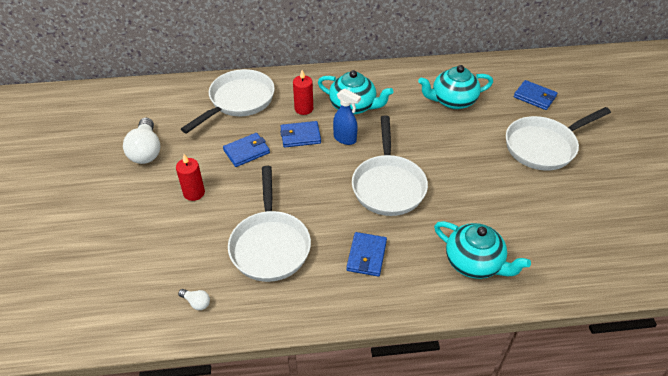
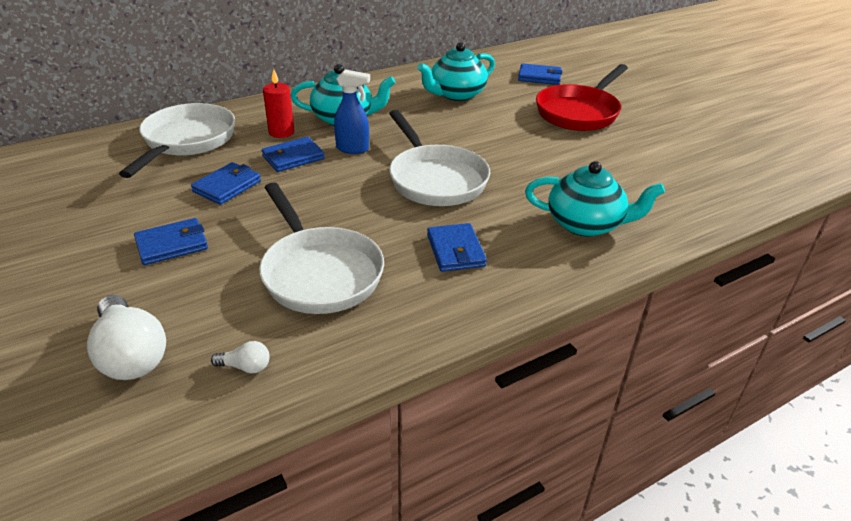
camera: 25 degrees left, 10 degrees down
(146, 151) = (69, 216): white light bulb -> white light bulb (130, 354)
(194, 193) = (172, 245): red candle -> blue wallet
(543, 146) = (579, 112): white pan -> red pan

